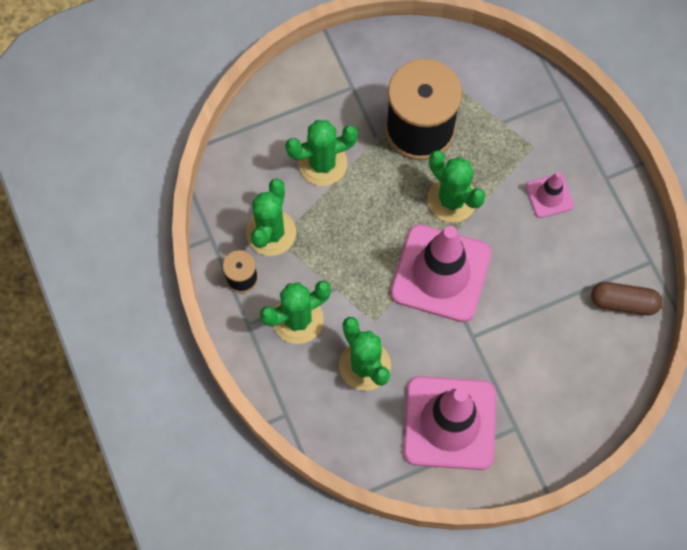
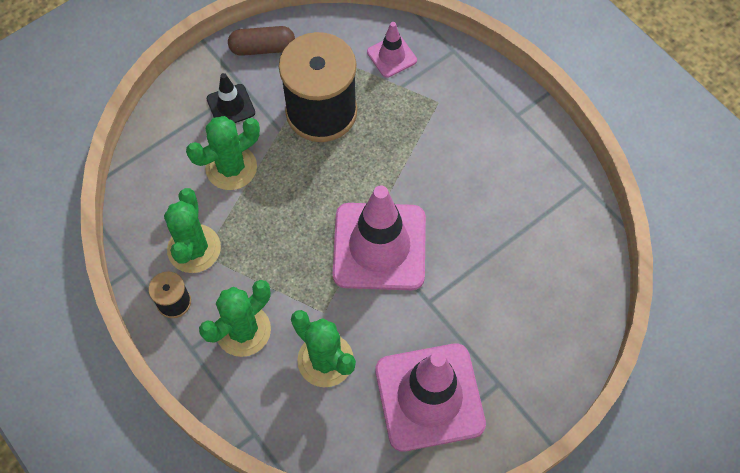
camera: 15 degrees left, 5 degrees down
(336, 103) = (231, 106): none -> black traffic cone
(452, 200) = (371, 172): green cactus -> none
(549, 196) = (467, 145): pink traffic cone -> pink traffic cone (391, 56)
(623, 302) = (570, 230): brown capsule -> brown capsule (262, 48)

